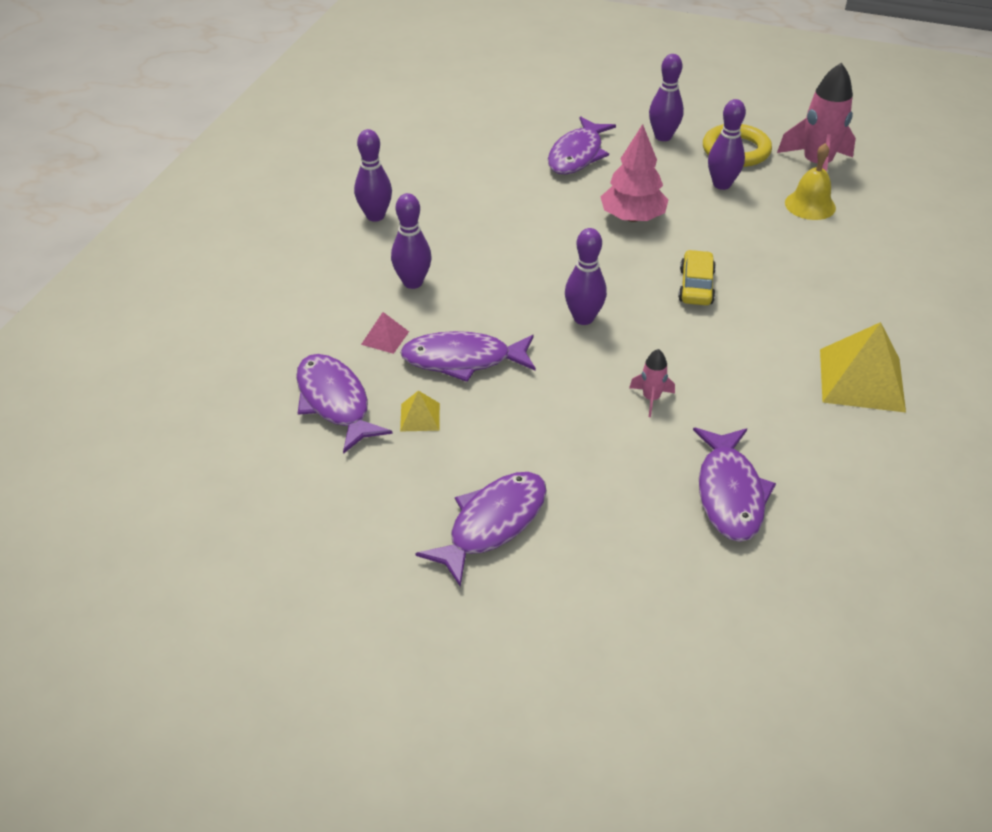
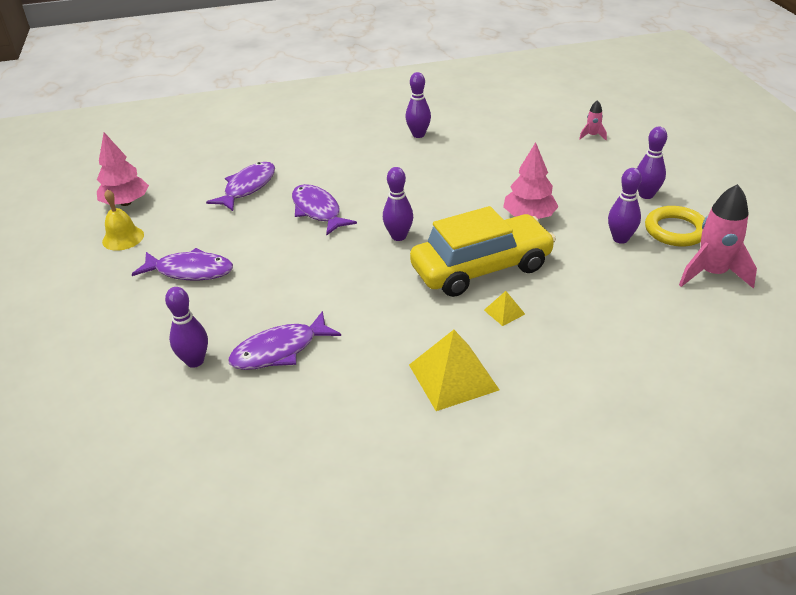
camera: 60 degrees right, 5 degrees down
(233, 545) = (126, 203): none -> pink tree
(385, 338) = (313, 180): pink pyramid -> none
(413, 282) = (370, 169): purple bowling pin -> purple bowling pin (195, 361)
(420, 417) = (257, 216): yellow pyramid -> yellow pyramid (504, 312)
(577, 155) = (573, 172): purple fish -> none
(651, 399) = (344, 289): pink rocket -> pink rocket (592, 136)
(696, 286) = (481, 268): yellow car -> yellow car, size x2.26
(810, 205) = (650, 287): yellow bell -> yellow bell (123, 238)

